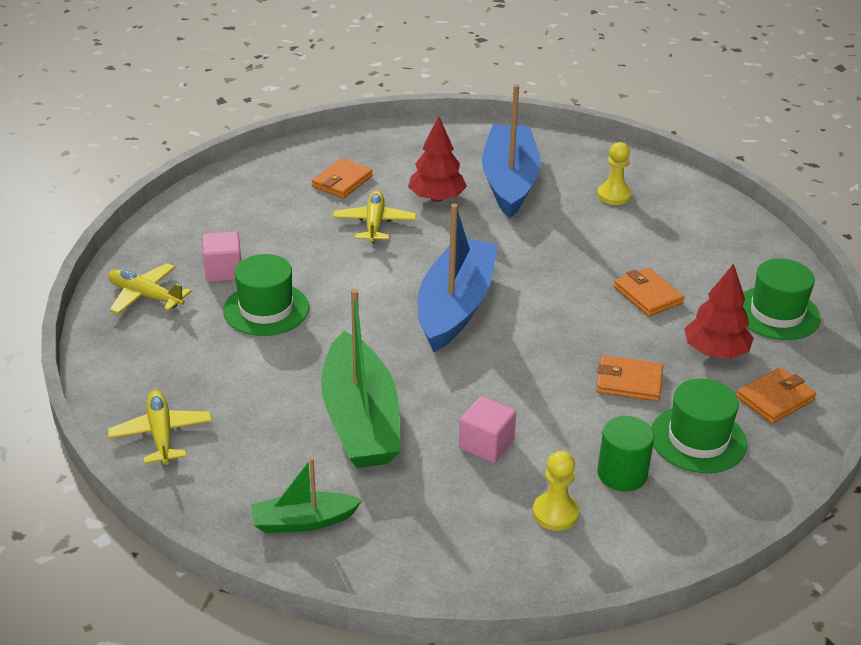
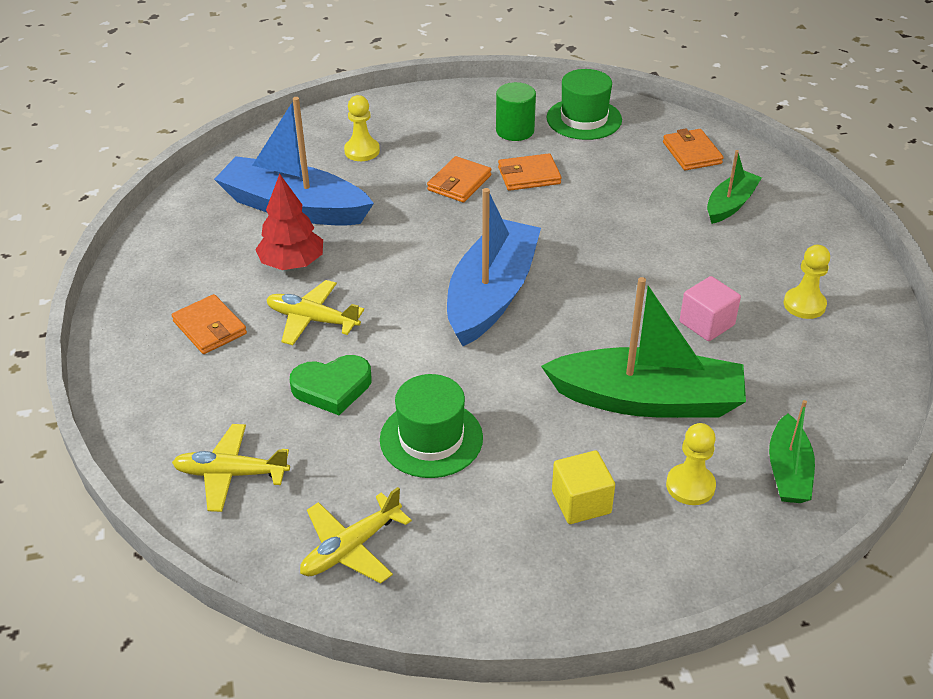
camera: 70 degrees left, 5 degrees up
(161, 434) = (625, 567): yellow plane -> yellow plane (231, 474)
(223, 271) = (336, 464): pink cube -> none
(224, 399) = (581, 502): none -> yellow cube
(263, 460) = (690, 486): none -> yellow pawn
(302, 251) = (332, 388): none -> green heart
(455, 306) = (491, 294): blue boat -> blue boat turned 75 degrees clockwise
(622, 474) = (763, 255): green cylinder -> green cylinder (515, 130)
(629, 382) = (646, 219): orange wallet -> orange wallet (459, 183)
(698, 439) = (730, 204): green hat -> green boat
(715, 352) = (622, 163): red tree -> none

